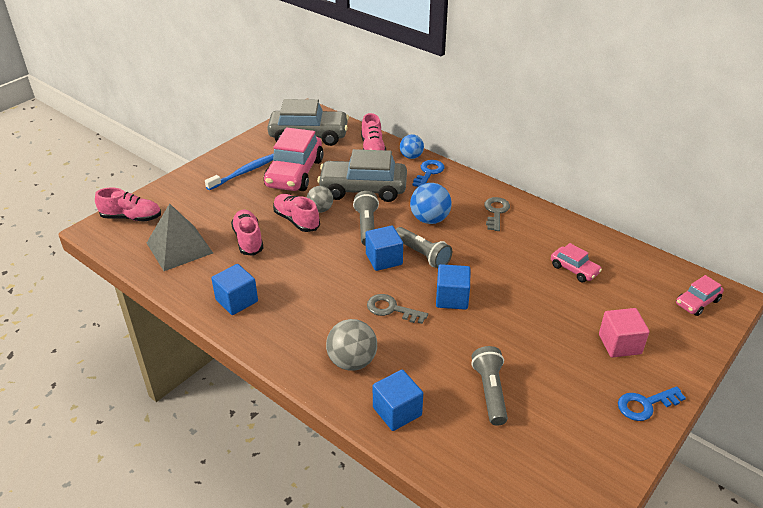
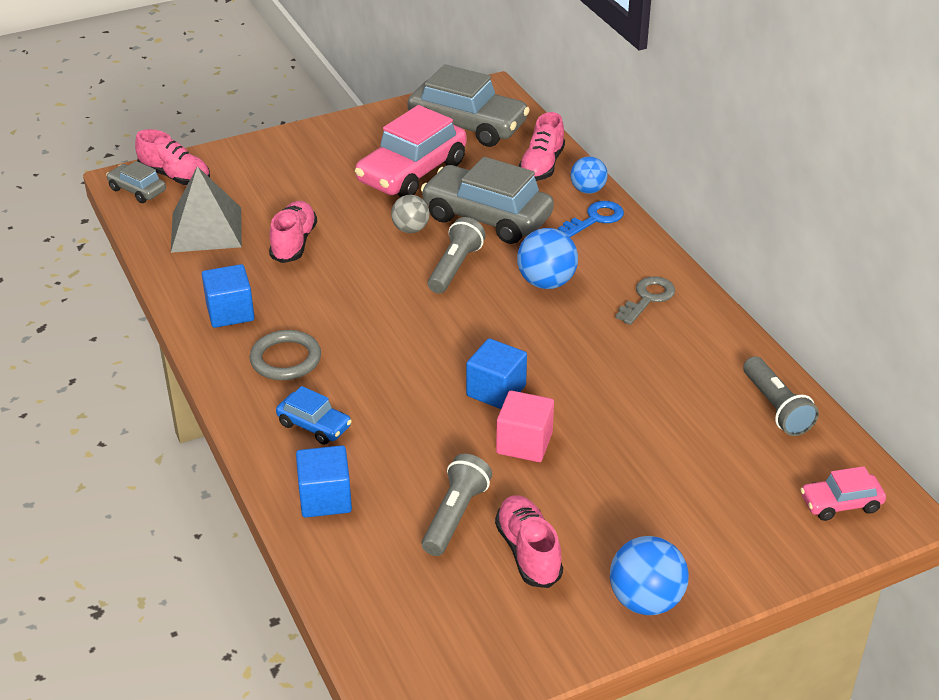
camera: 25 degrees right, 0 degrees up
(109, 234) = (137, 190): none -> grey car
(244, 172) = (349, 154): blue toothbrush -> none
(296, 220) = (370, 235): pink shoe -> pink shoe (528, 552)
(299, 321) = (286, 359): none -> grey ring
(352, 361) = (314, 425): grey ball -> blue car
(384, 259) = (445, 316): blue cube -> none
(391, 309) = (408, 380): grey key -> none
(422, 254) = (500, 325): grey flashlight -> grey flashlight (776, 407)
(574, 269) = (695, 406): pink car -> none
(619, 344) = (676, 518): pink cube -> pink cube (524, 443)
(645, 405) = (645, 600): blue key -> blue ball

